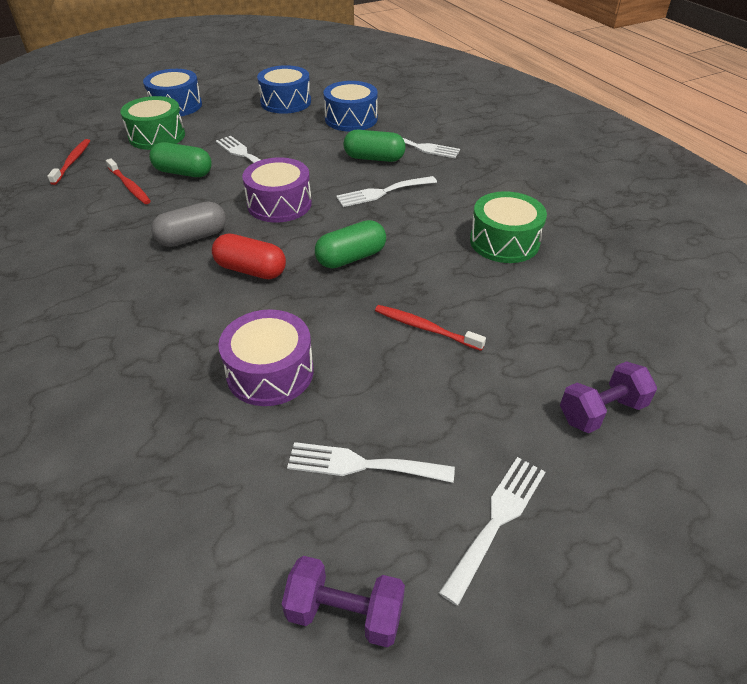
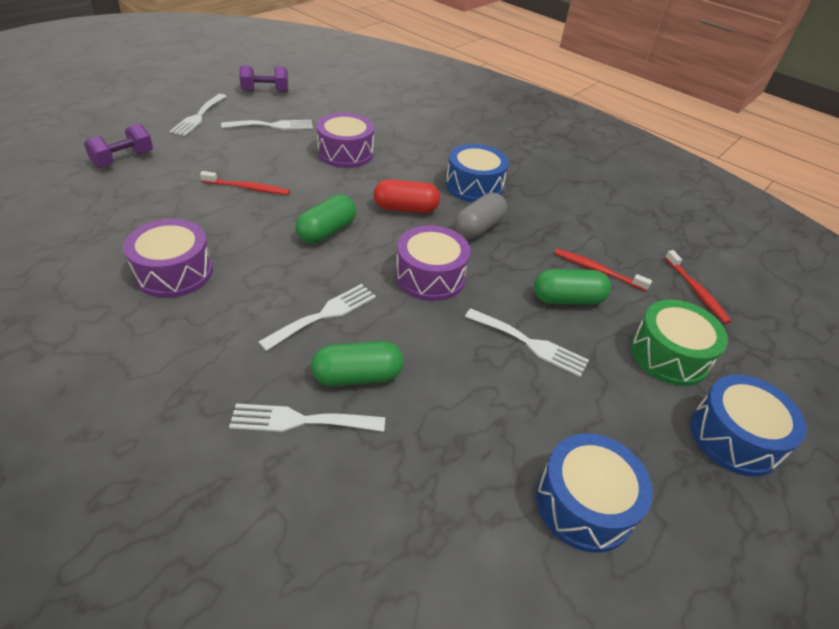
camera: 155 degrees right, 0 degrees up
(351, 119) = (438, 476): blue drum -> blue drum (474, 186)
(504, 241) = (174, 272): green drum -> purple drum

